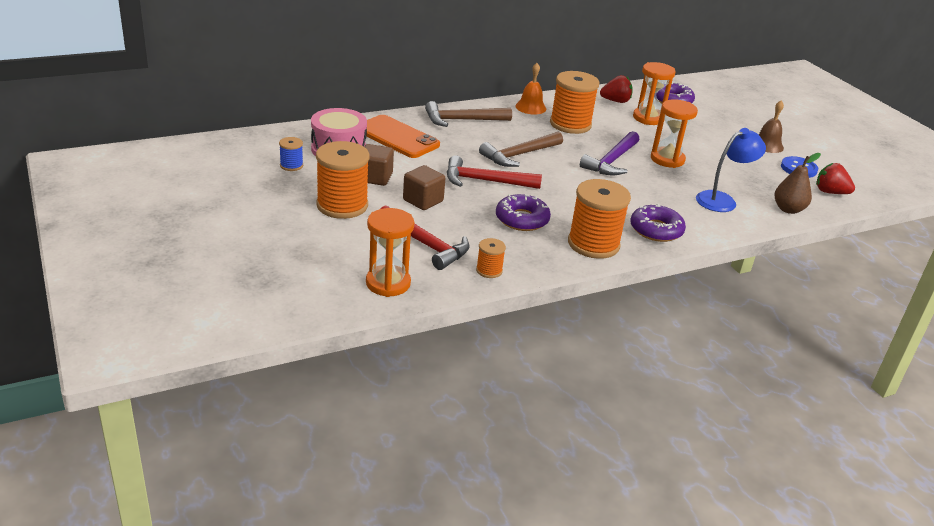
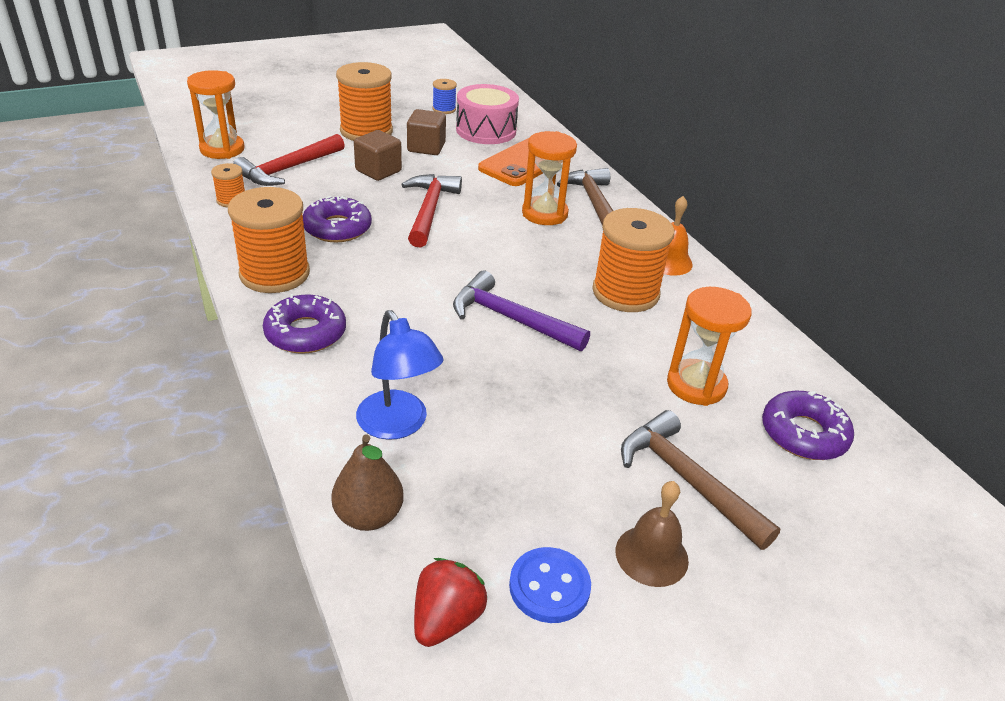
camera: 90 degrees right, 5 degrees up
(519, 155) = (506, 239): brown hammer -> brown hammer (687, 480)
(615, 101) = (748, 354): red strawberry -> none
(667, 159) = (534, 382): orange hourglass -> orange hourglass (544, 214)

